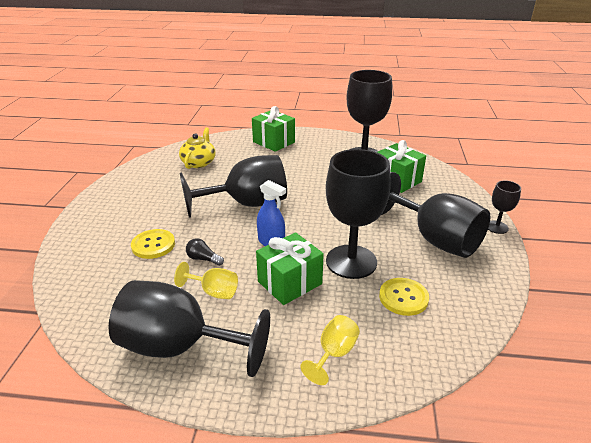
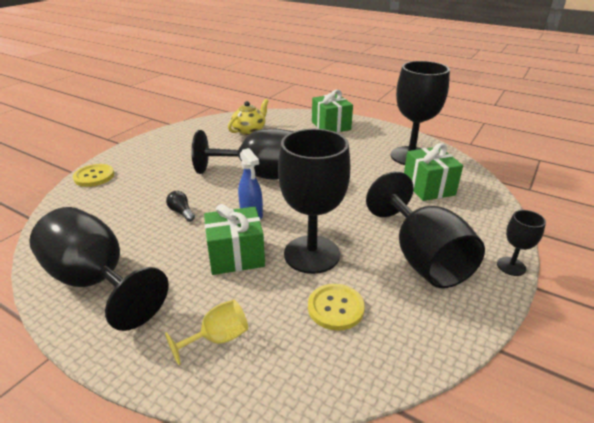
camera: 25 degrees right, 0 degrees up
(153, 245) = (153, 189): yellow button -> yellow button (94, 176)
(214, 292) = (165, 243): yellow goblet -> none

